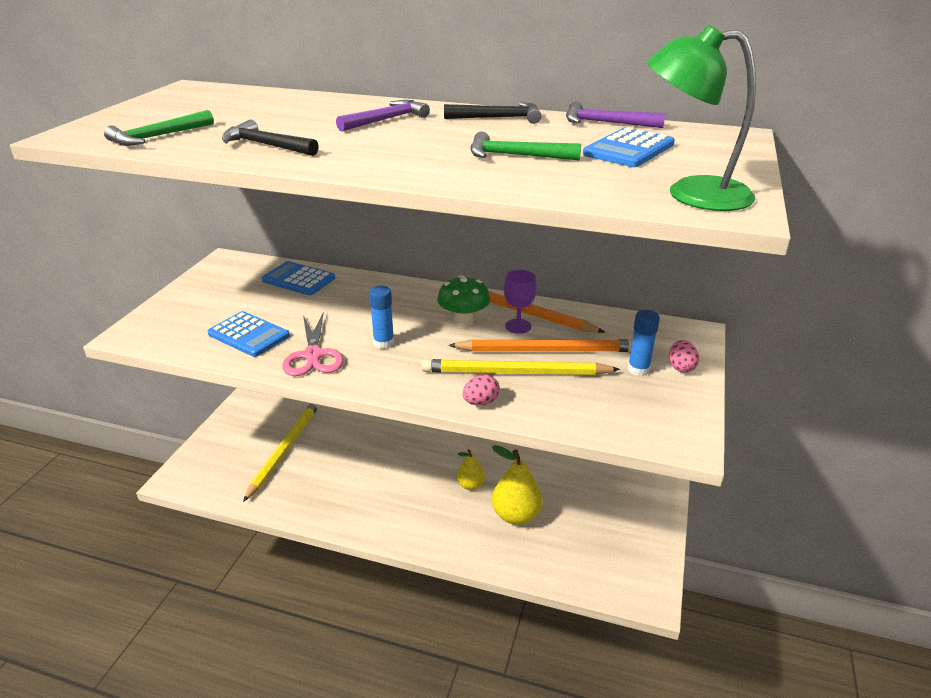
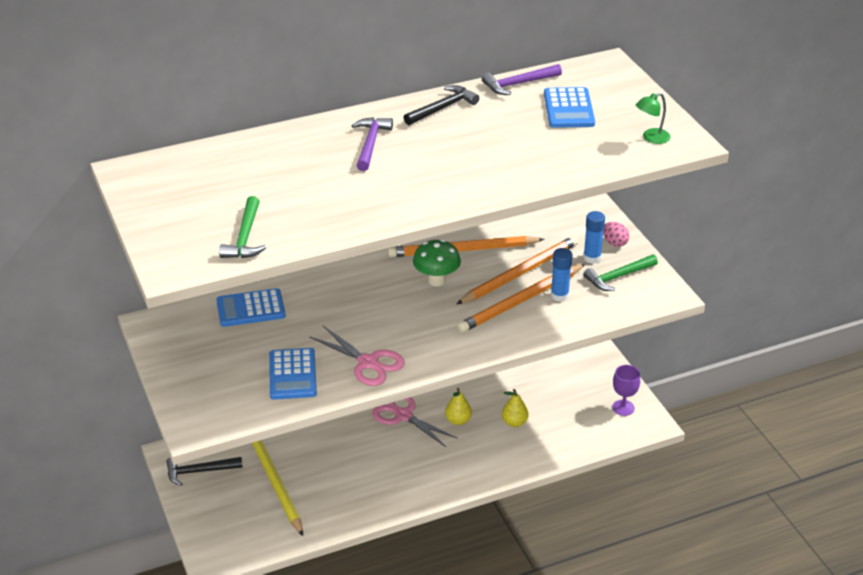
camera: 40 degrees left, 5 degrees up
(248, 335) = (292, 374): blue calculator -> blue calculator turned 90 degrees clockwise
(266, 145) = (342, 209): black hammer -> black hammer (199, 471)
(384, 343) = (403, 326): blue glue stick -> blue glue stick (559, 295)
(433, 456) = (403, 415): none -> pink scissors
(480, 402) = (526, 333): pink egg -> none
(515, 372) = (521, 301): yellow pencil -> orange pencil
(516, 156) = (515, 146): green hammer -> green hammer (618, 277)
(516, 515) = (514, 422): yellow pear -> yellow pear, size x0.59
(518, 326) = (477, 264): purple goblet -> purple goblet (623, 408)
(691, 194) = (651, 138): green lamp -> green lamp, size x0.50

